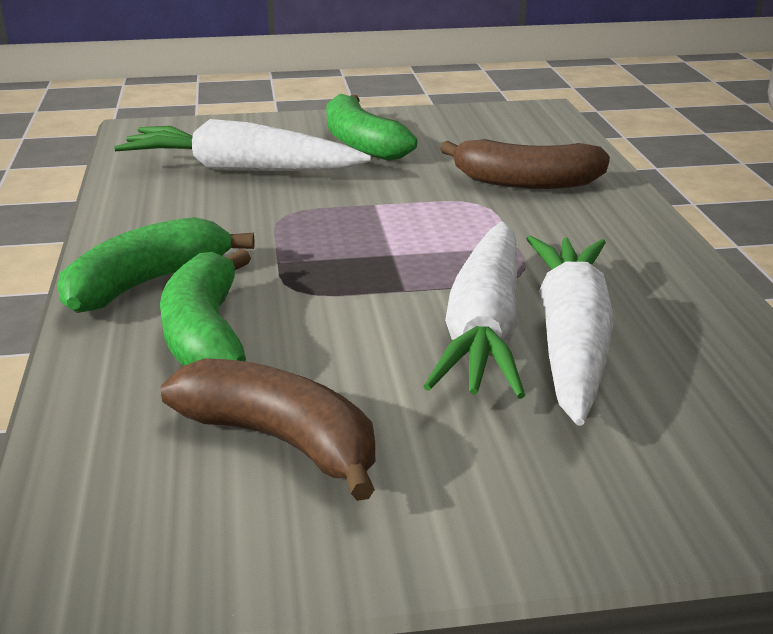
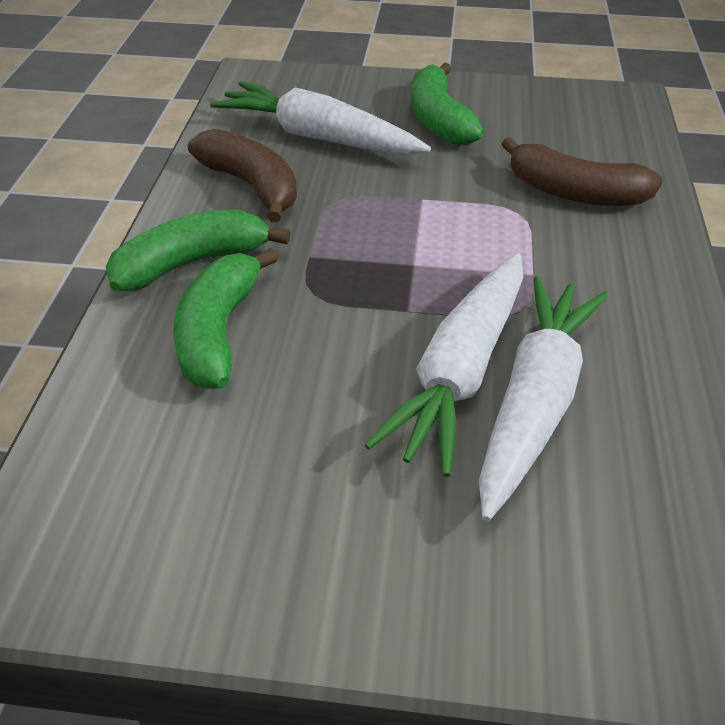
camera: 15 degrees right, 15 degrees up
(281, 441) = (237, 467): brown banana -> brown banana (252, 186)

